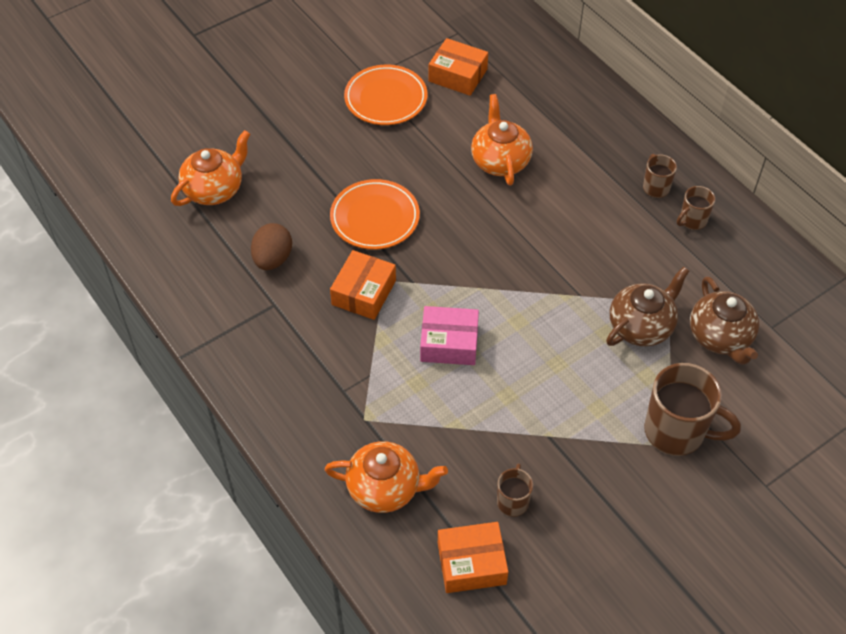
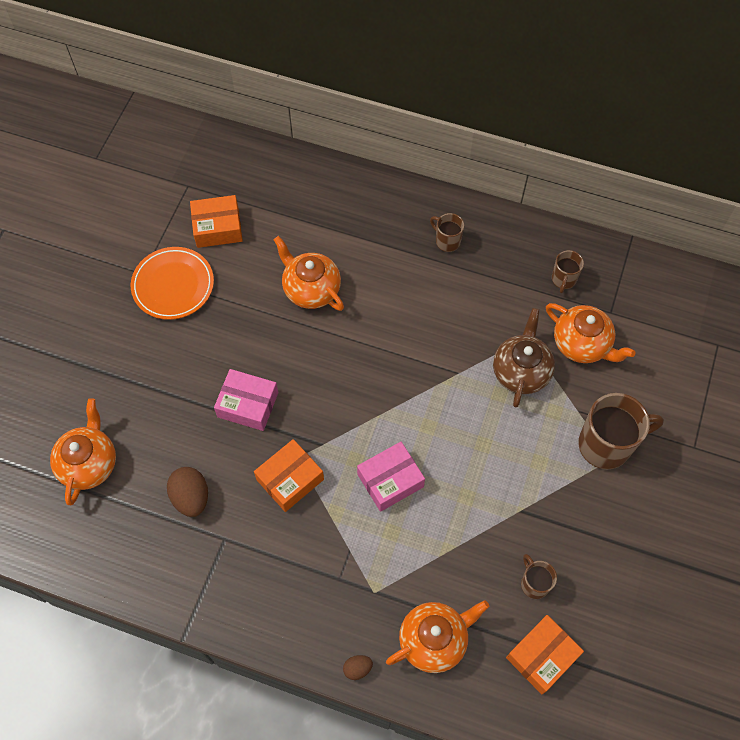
camera: 35 degrees left, 10 degrees up
(302, 468) = (357, 668): none -> brown egg
(364, 292) = (290, 479): orange box -> orange box turned 60 degrees clockwise
(375, 218) = (248, 404): orange plate -> pink box
(692, 220) = (494, 255): brown mug -> brown mug (563, 280)
(720, 337) = (582, 344): brown teapot -> orange teapot

